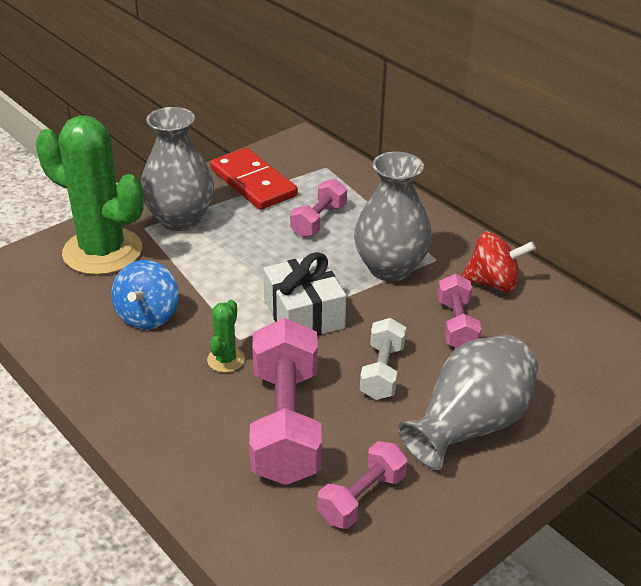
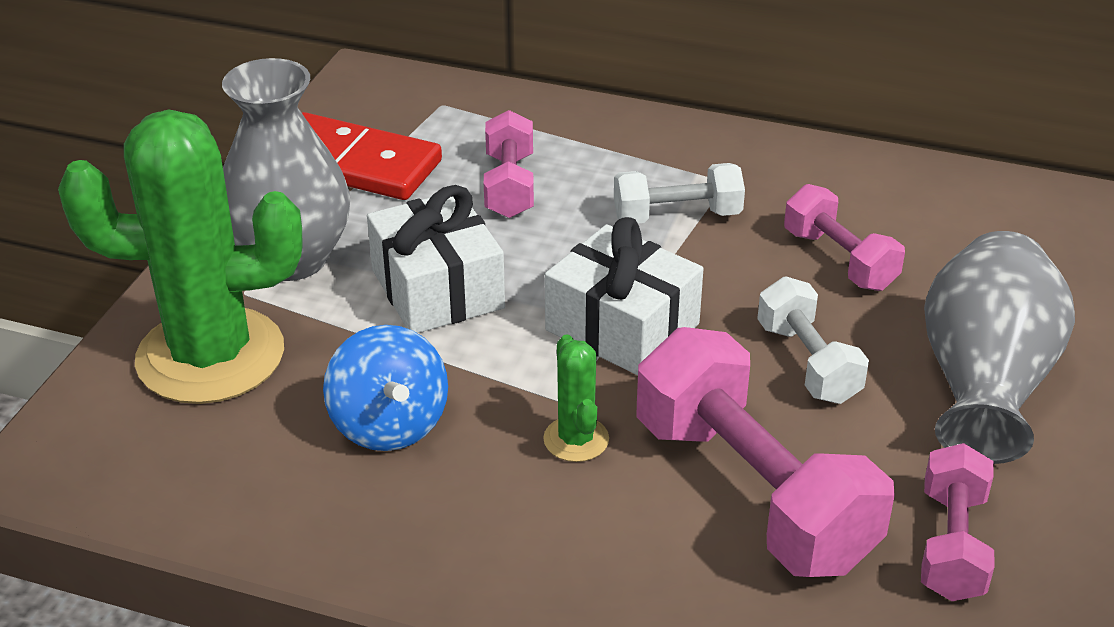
camera: 30 degrees left, 0 degrees up
(233, 259) = (437, 289): none -> white gift
(390, 268) = (677, 216): grey vase -> white dumbbell
(493, 283) = (829, 186): red spinning top -> none

